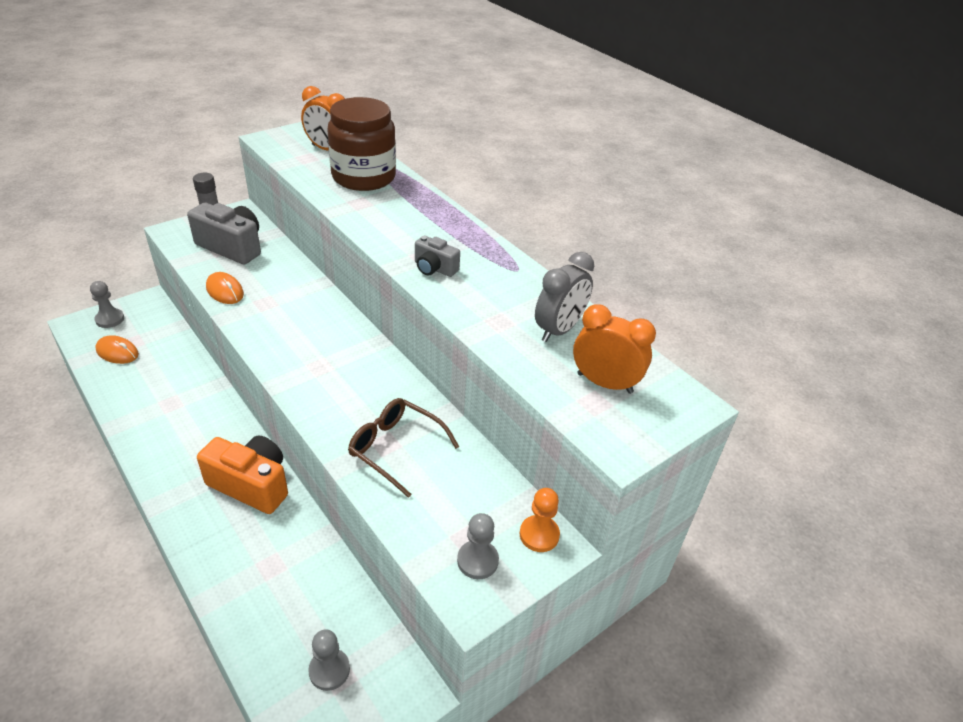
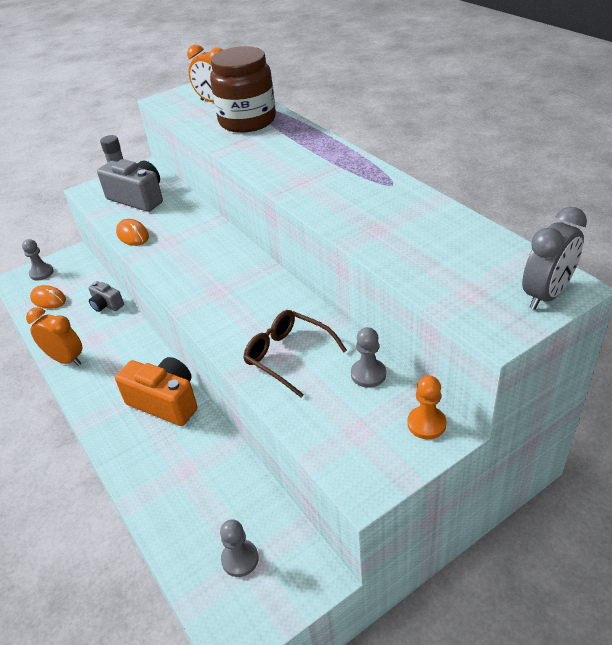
camera: 10 degrees right, 0 degrees up
(434, 268) = (313, 190): grey camera -> grey camera (106, 305)
(477, 560) = (368, 450): grey pawn -> grey pawn (368, 374)
(559, 330) = (433, 232): grey clock -> grey clock (546, 295)
(604, 383) = (480, 275): orange clock -> orange clock (66, 359)

